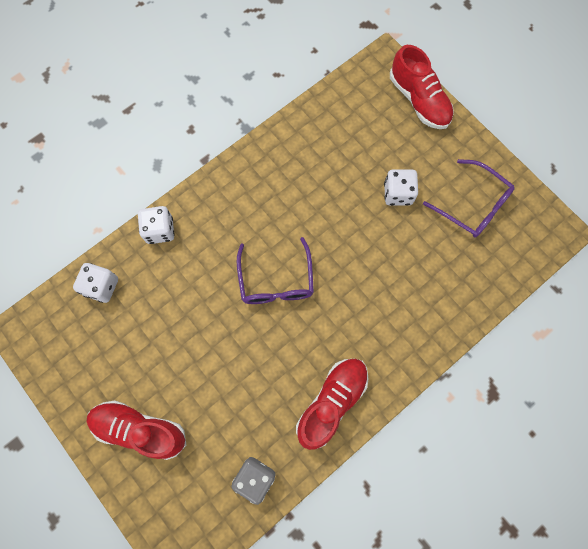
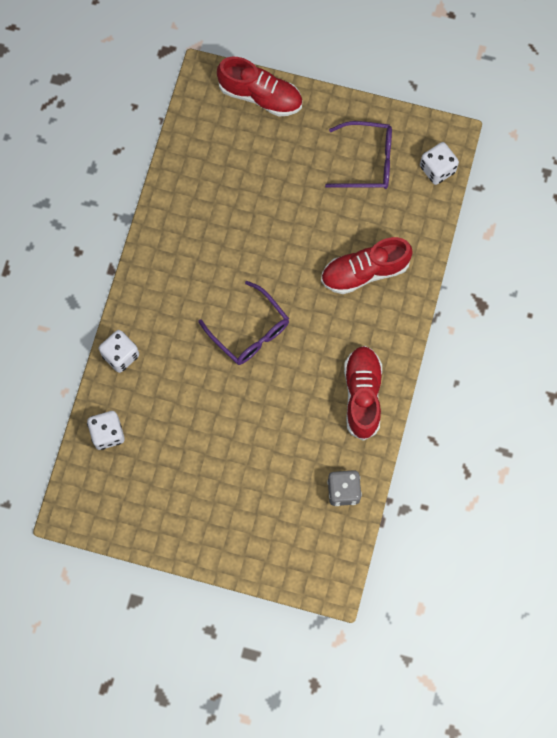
camera: 35 degrees left, 0 degrees up
(140, 429) = (227, 519): red shoe -> red shoe (365, 271)
(397, 194) = (299, 191): white dice -> white dice (437, 169)

